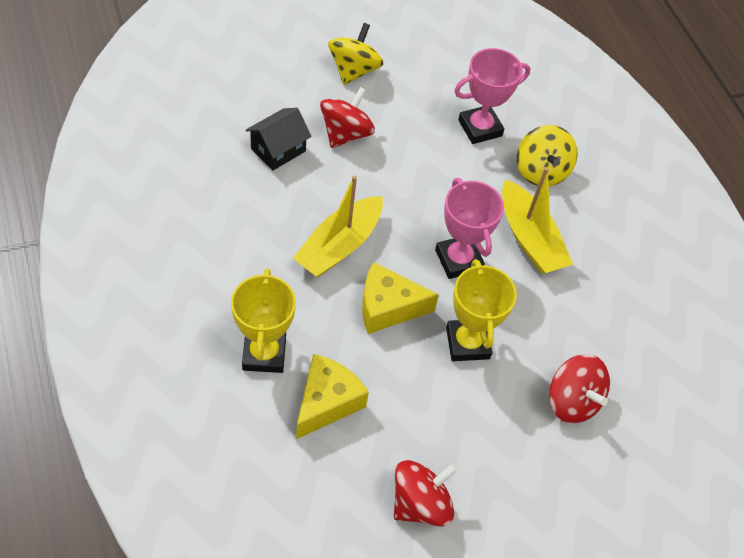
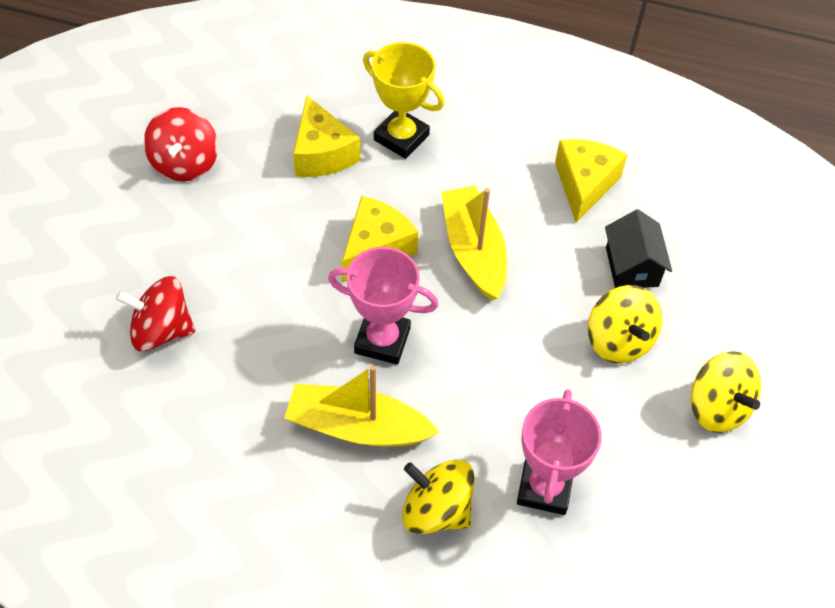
camera: 130 degrees right, 0 degrees up
(220, 207) = (584, 184): none -> yellow cheese
(346, 133) = (619, 340): red spinning top -> yellow spinning top
(467, 343) = (288, 287): yellow trophy -> none

